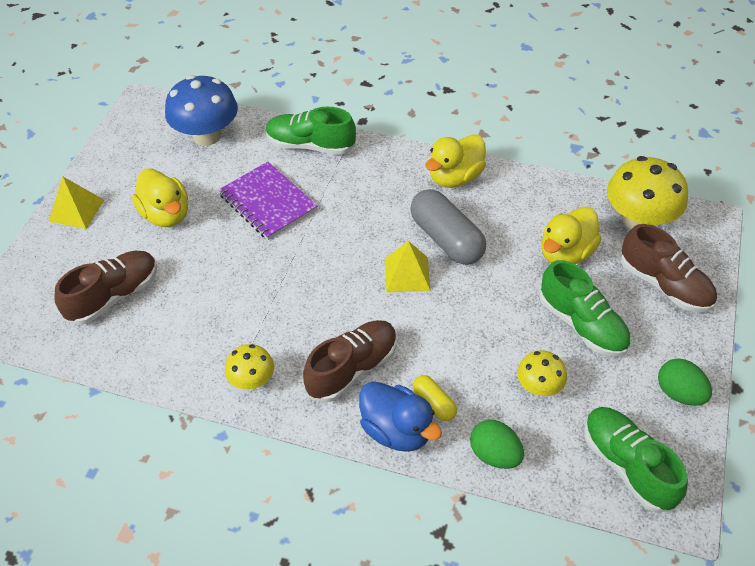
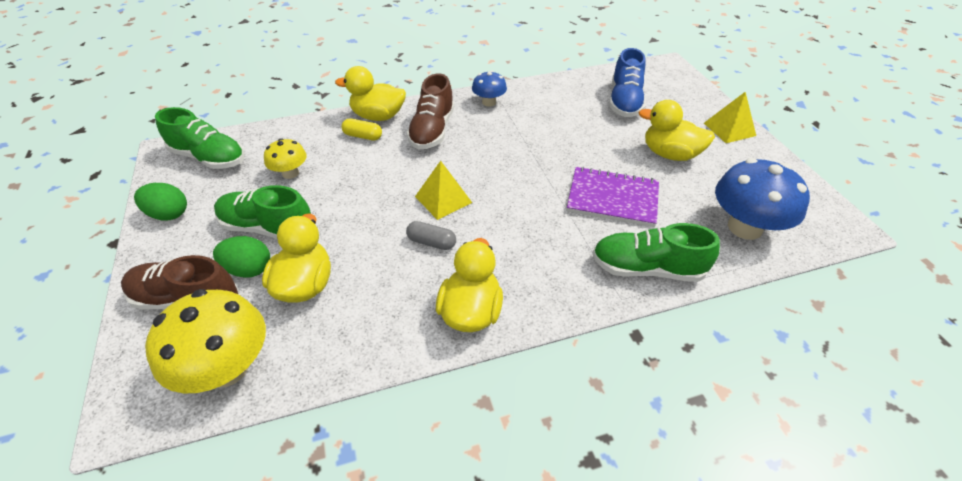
camera: 145 degrees right, 5 degrees down
(114, 296) = (624, 101): brown shoe -> blue shoe
(252, 380) = (489, 102): yellow mushroom -> blue mushroom
(310, 145) = (647, 269): green shoe -> green shoe turned 150 degrees counterclockwise
(397, 430) = (378, 116): blue duck -> yellow duck
(446, 239) = (431, 242): grey capsule -> grey capsule, size x0.50
(494, 454) = (307, 129): green egg -> green egg (249, 269)

